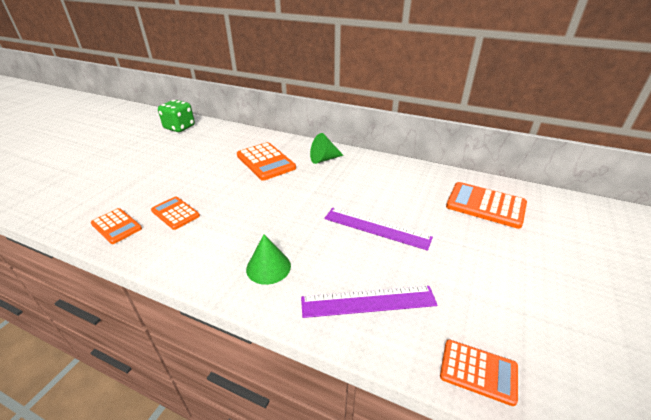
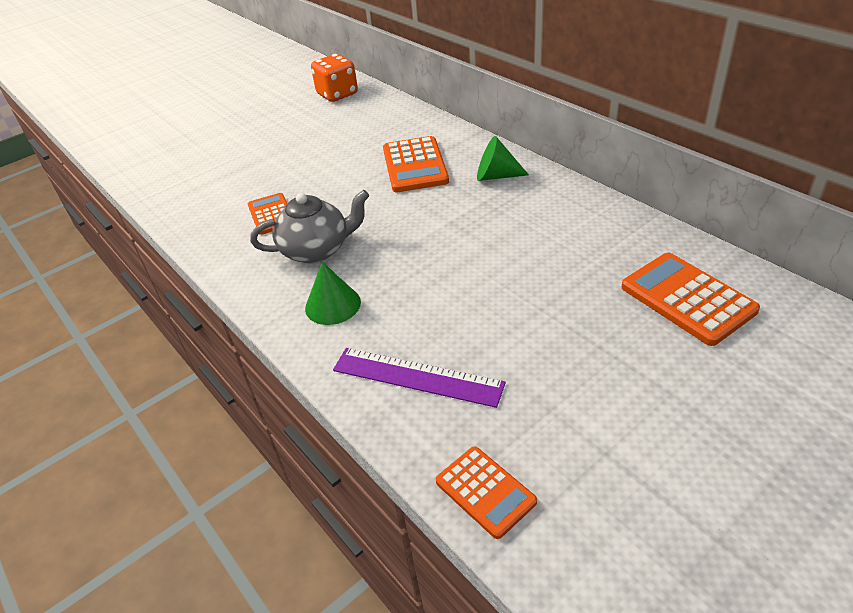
camera: 30 degrees right, 5 degrees up
(116, 226) = (206, 216): orange calculator -> none
(179, 127) = (337, 94): green dice -> orange dice
(229, 230) = (317, 250): none -> grey teapot
(376, 228) = (496, 291): purple ruler -> none

